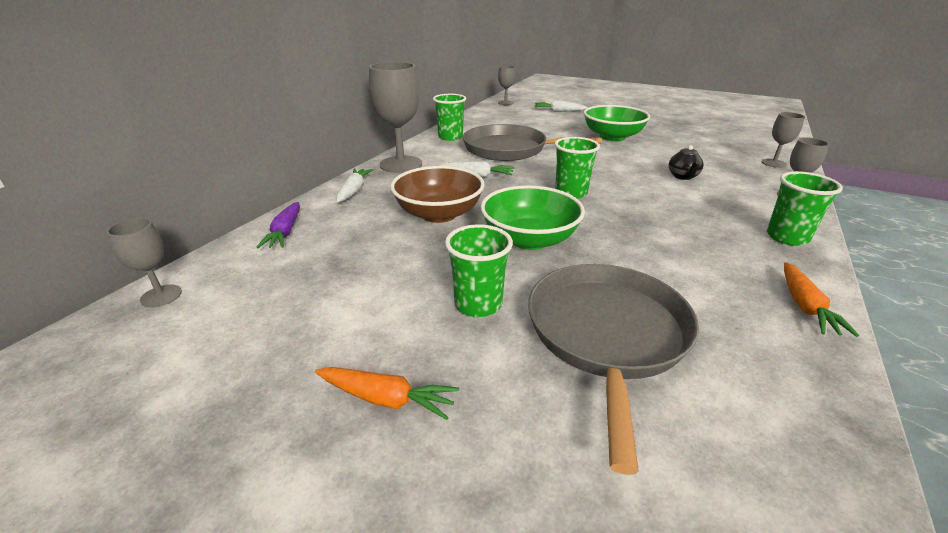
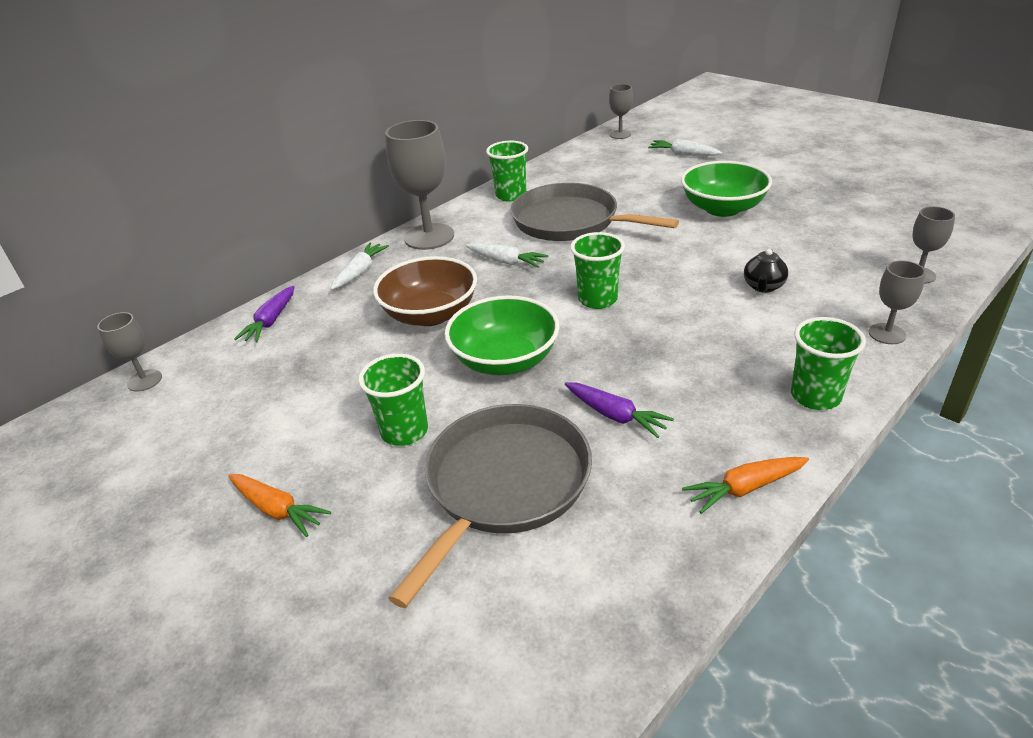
camera: 20 degrees right, 5 degrees up
(655, 268) = (615, 415): none -> purple carrot
(805, 306) = (745, 488): orange carrot -> orange carrot turned 45 degrees clockwise

